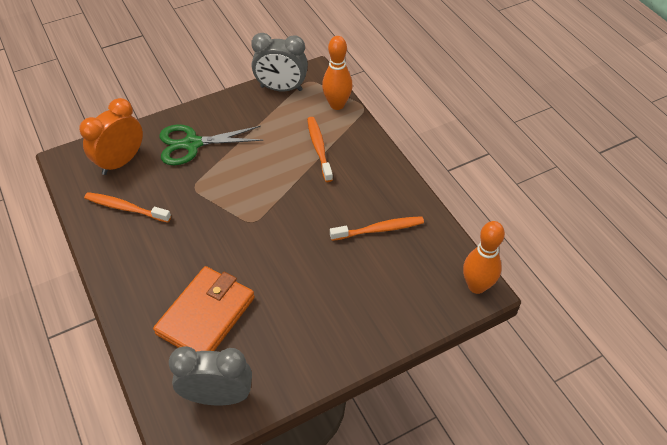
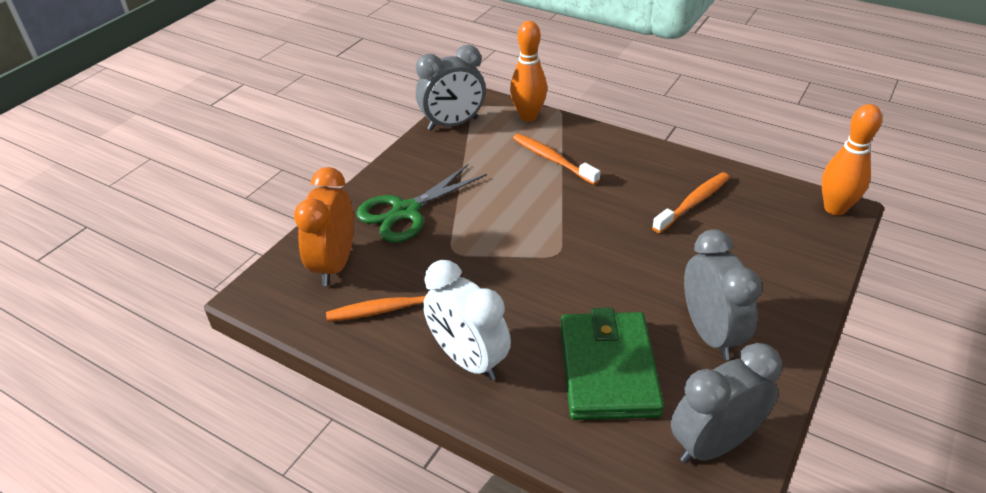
camera: 30 degrees left, 10 degrees down
(136, 265) = (468, 360): none -> white clock
(206, 315) = (608, 369): orange wallet -> green wallet
(289, 328) = (710, 334): none -> grey clock

